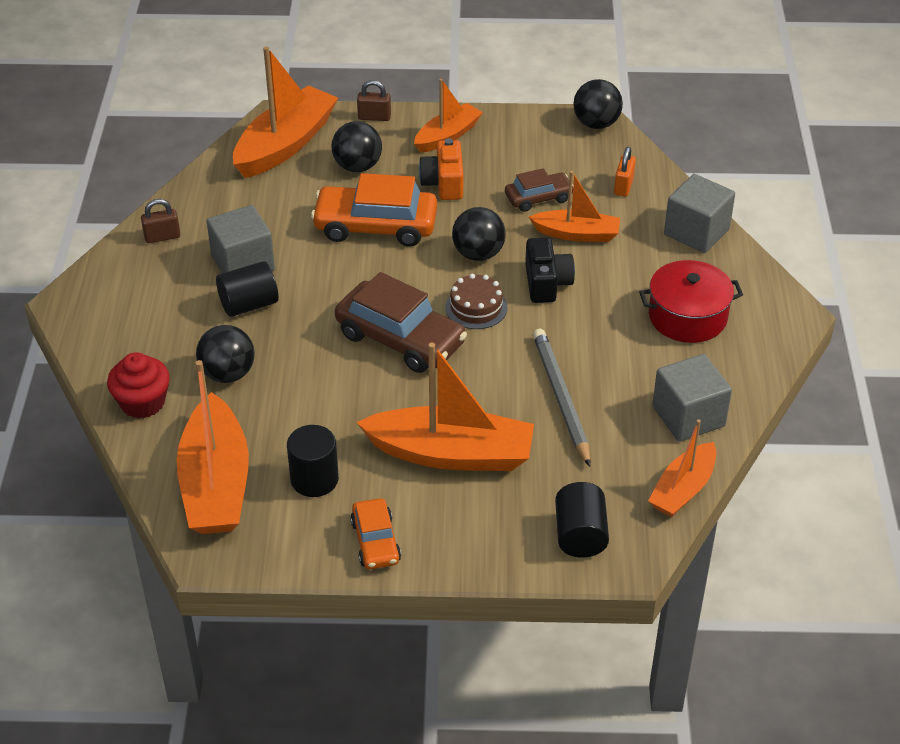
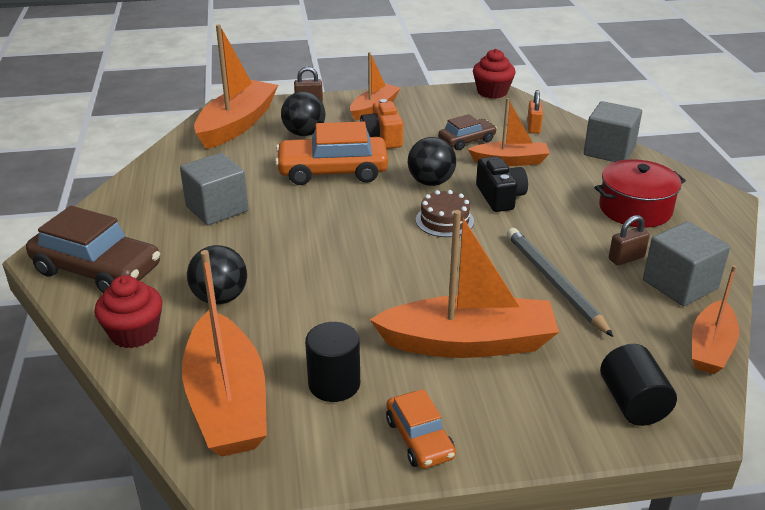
camera: 10 degrees left, 10 degrees down
(162, 237) = (136, 196): brown padlock -> brown padlock (626, 258)
(249, 304) = (229, 239): black cylinder -> none
(400, 339) = (383, 251): brown car -> brown car (97, 269)
(596, 124) = (492, 92): black ball -> red cupcake

